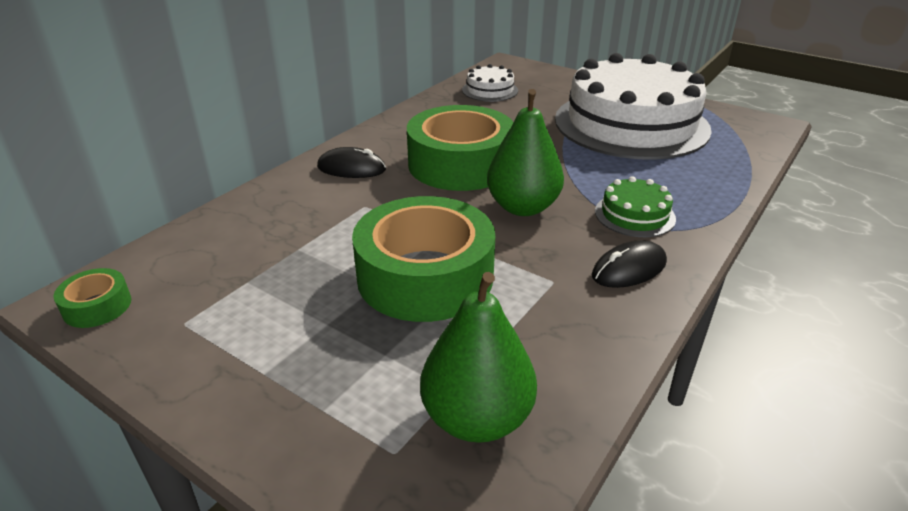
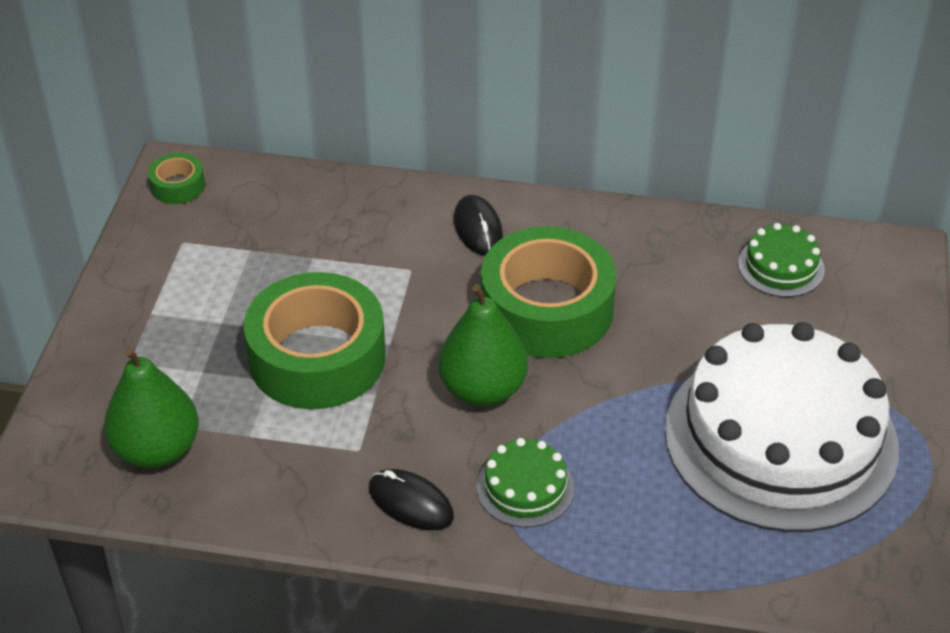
camera: 65 degrees right, 10 degrees up
(490, 90) = (781, 266): white cake -> green cake

